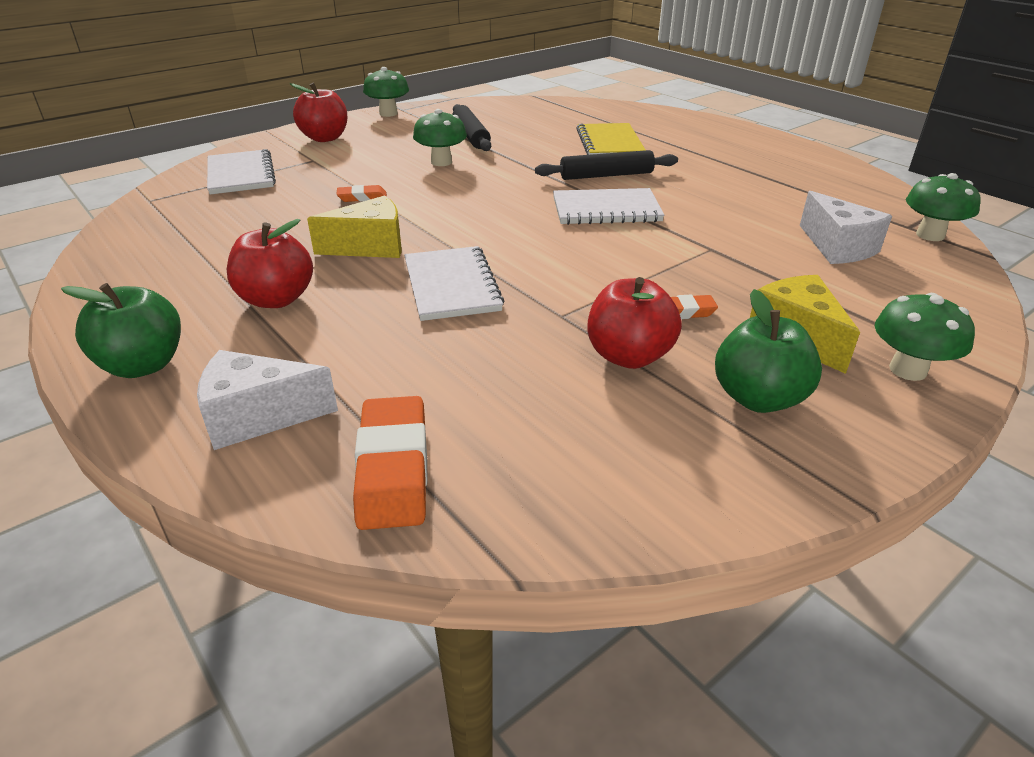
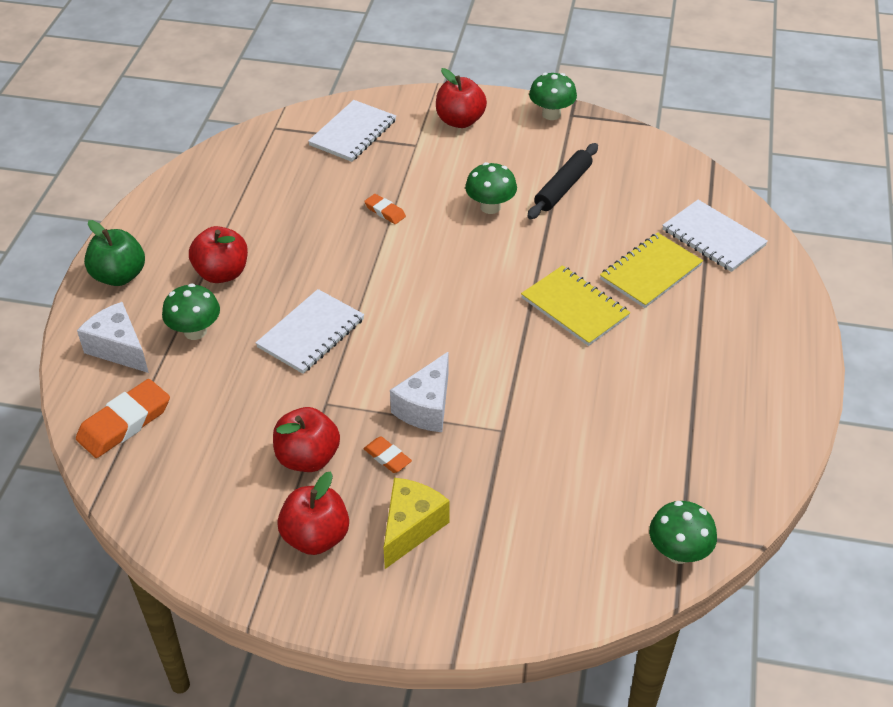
camera: 50 degrees right, 10 degrees up
(370, 247) = (321, 265): yellow cheese -> none
(606, 175) = (574, 308): black rolling pin -> yellow notebook
(606, 210) = (507, 342): white notebook -> white notebook (713, 238)
(758, 398) = (316, 537): green apple -> red apple
(837, 247) = (585, 501): white cheese -> white cheese (426, 407)
(907, 370) = (419, 599): green mushroom -> green mushroom (195, 331)

